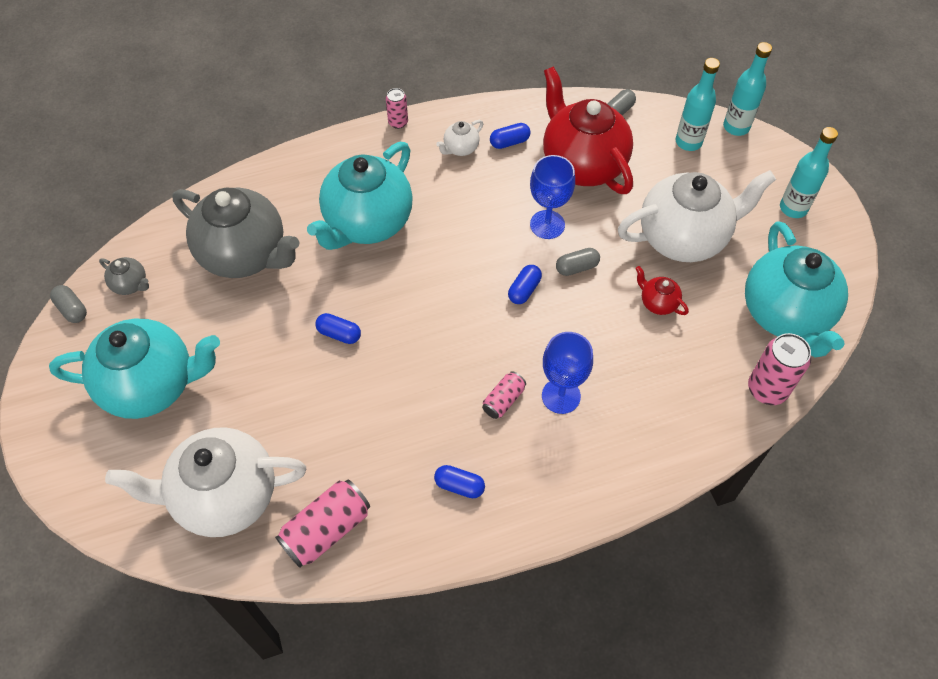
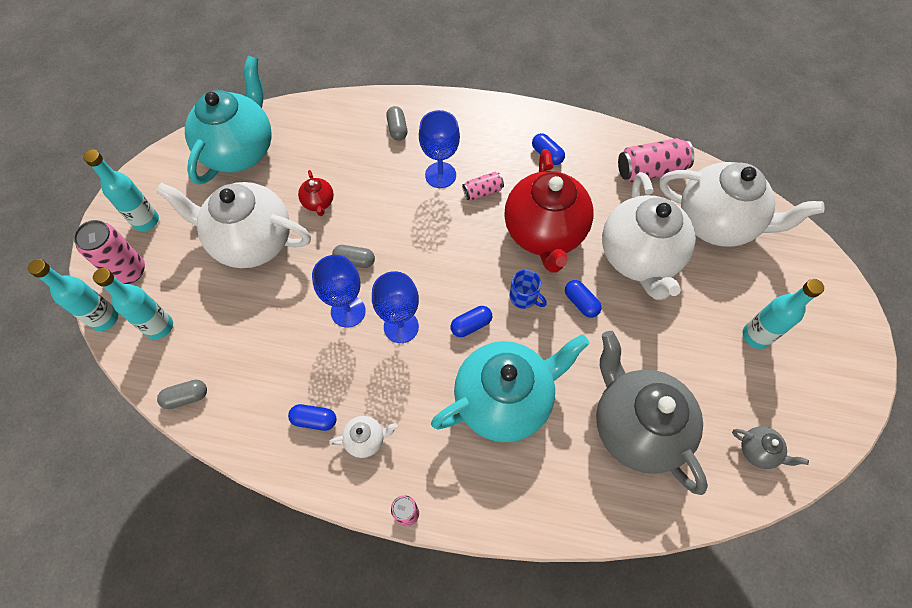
camera: 150 degrees left, 5 degrees up
(72, 309) = (821, 452): grey capsule -> grey capsule (397, 129)
(131, 284) = (758, 451): grey teapot -> grey teapot turned 150 degrees clockwise
(152, 385) = (756, 336): turquoise teapot -> turquoise bottle
(298, 409) = (639, 258): none -> white teapot
(396, 312) = (524, 297): none -> blue mug
(492, 235) = (401, 326): none -> blue goblet
(524, 290) = (410, 264): blue capsule -> blue capsule (471, 325)
(582, 164) = (269, 356): red teapot -> red teapot (544, 234)
(767, 389) = (301, 114): pink can -> pink can (129, 271)

